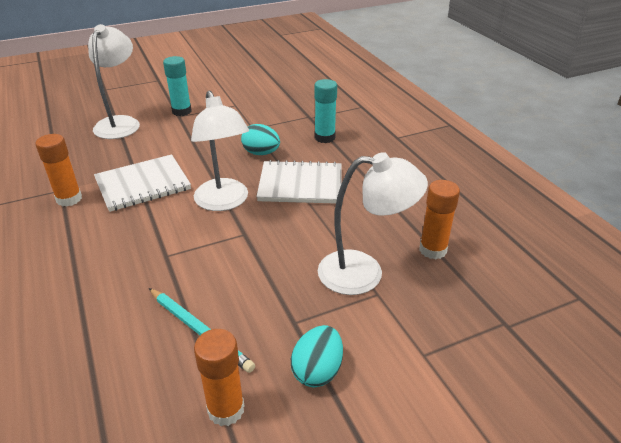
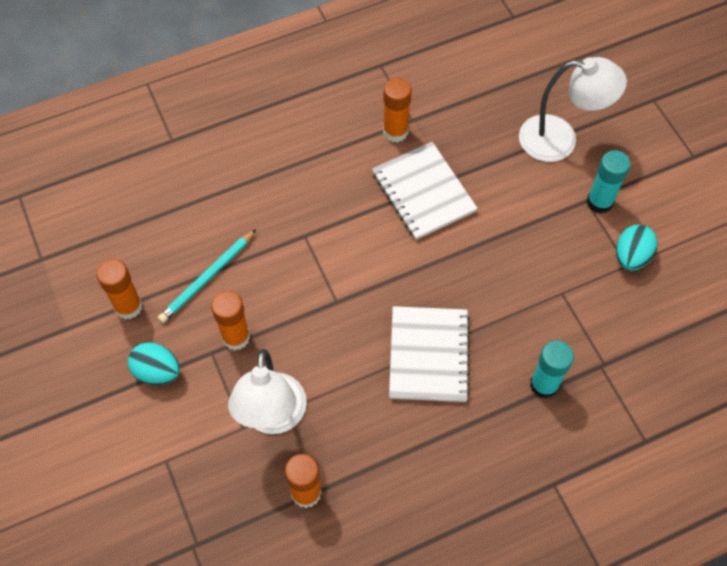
camera: 90 degrees right, 25 degrees up
(224, 202) = (392, 276): white lamp -> none
(261, 153) = (498, 307): turquoise egg -> turquoise egg (631, 257)
(276, 303) = (236, 337): none -> orange glue stick

